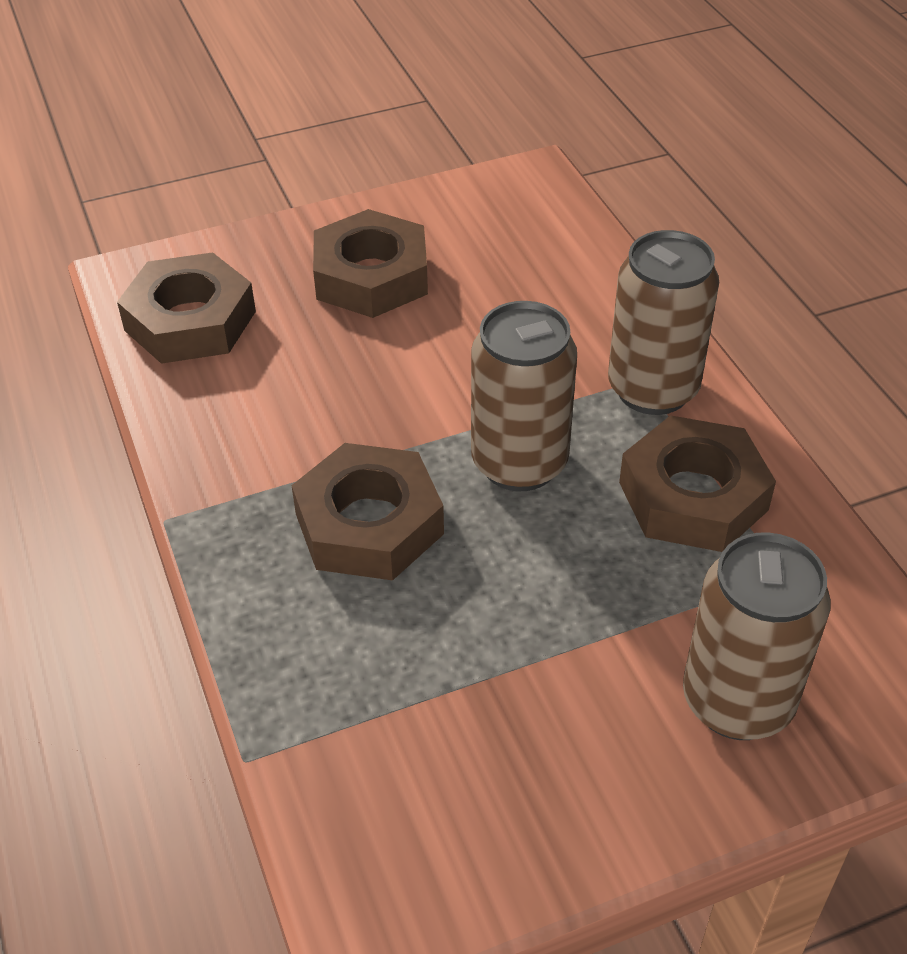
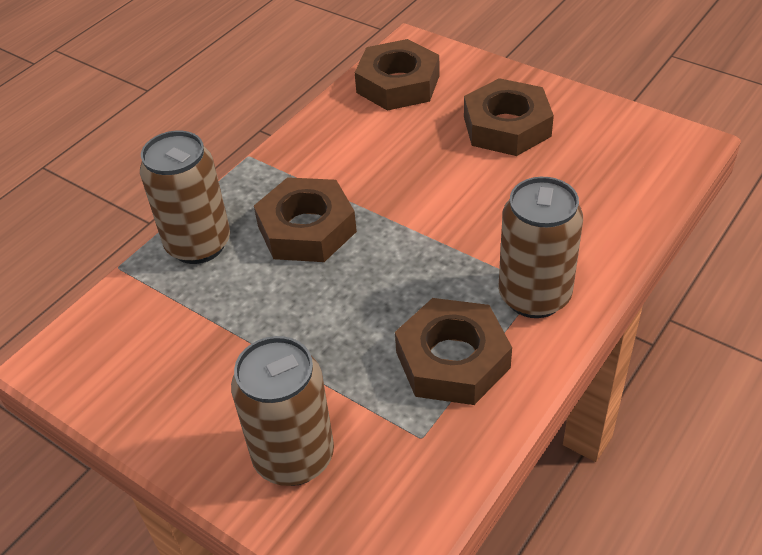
camera: 60 degrees right, 0 degrees up
(519, 463) = (408, 266): brown can -> brown can (198, 244)

